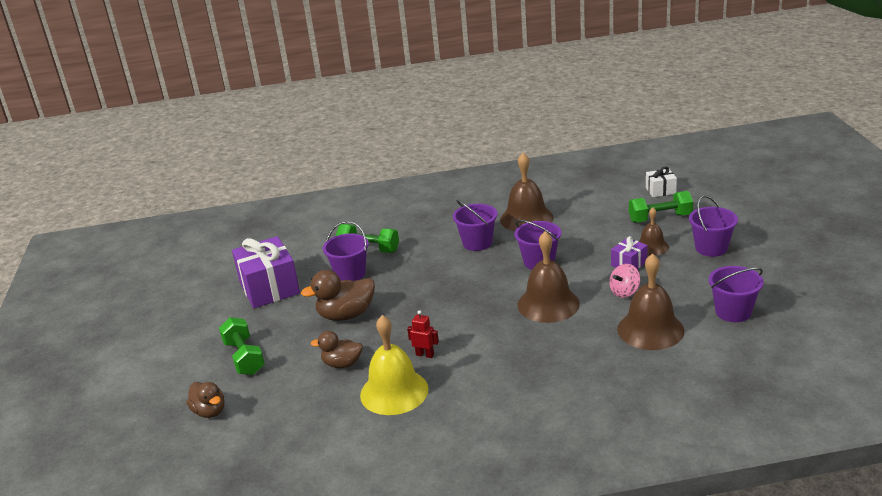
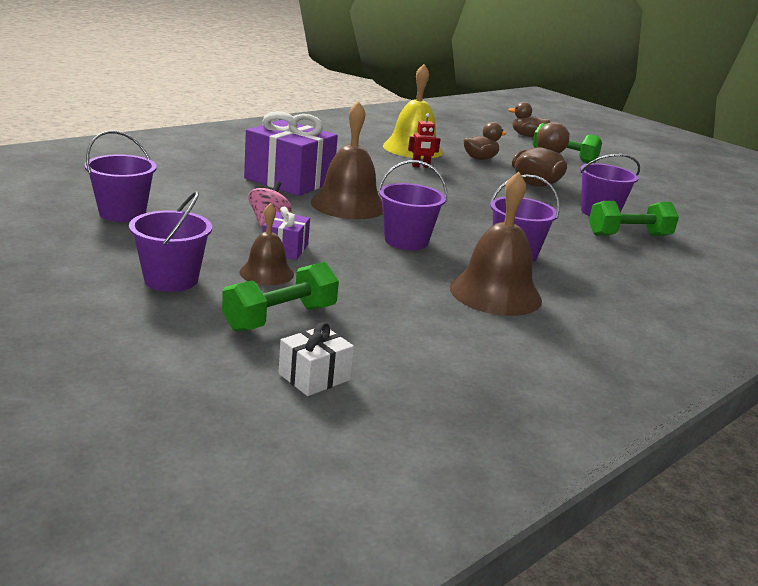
camera: 140 degrees right, 5 degrees down
(269, 288) = (650, 196): purple gift -> purple gift (289, 180)
(650, 329) = (216, 193): brown bell -> none

